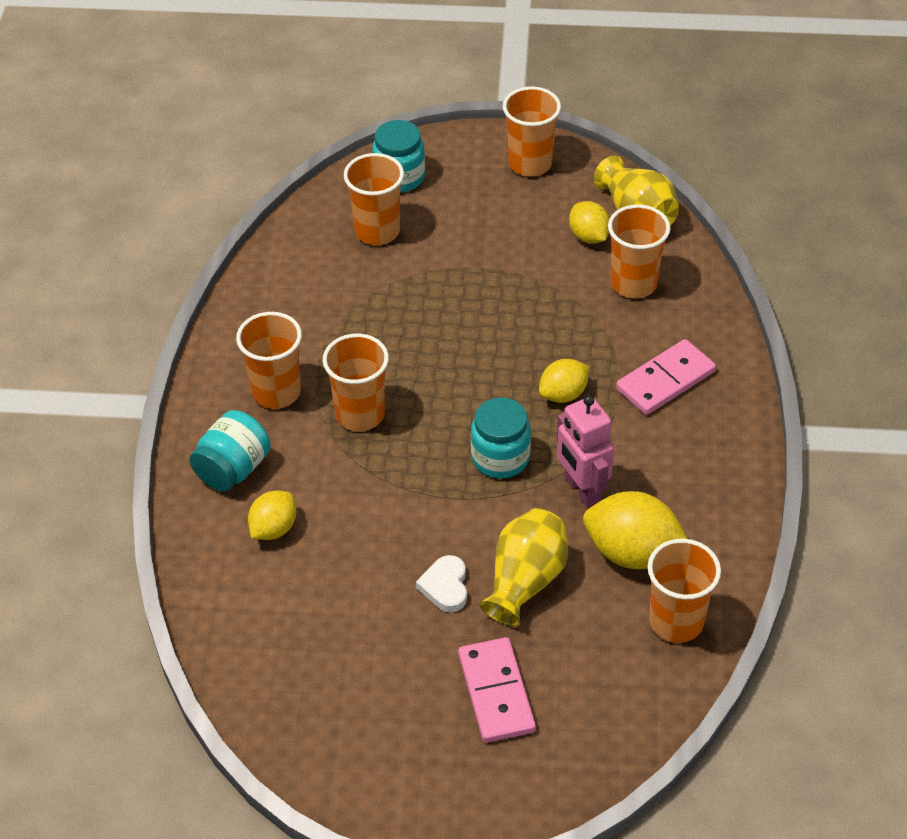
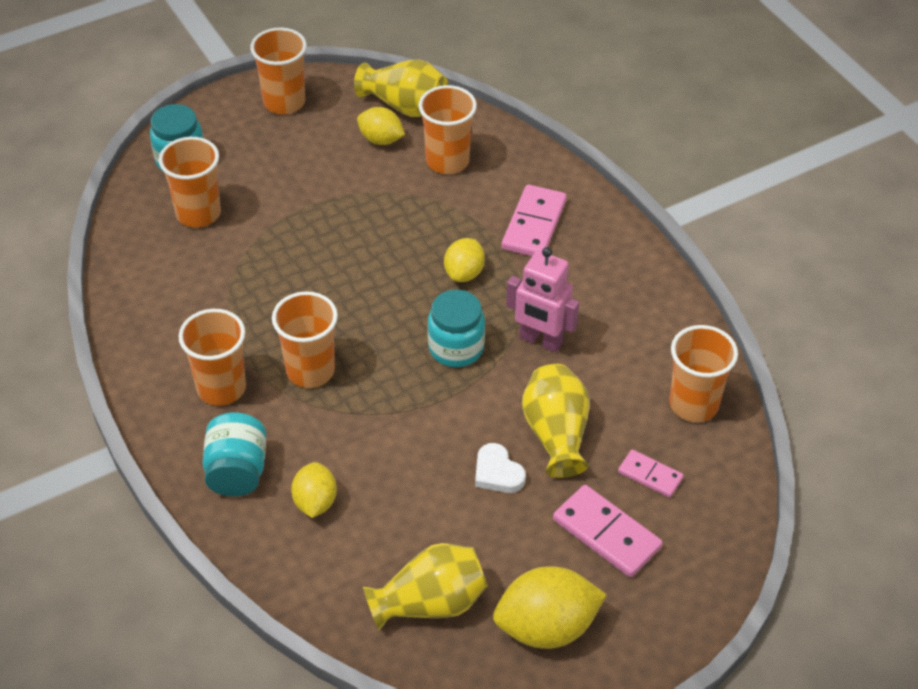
camera: 35 degrees left, 0 degrees up
(297, 665) = (430, 603): none -> yellow vase
(579, 663) = (650, 475): none -> pink domino
(632, 553) = (619, 369): yellow lemon -> yellow lemon (546, 627)

